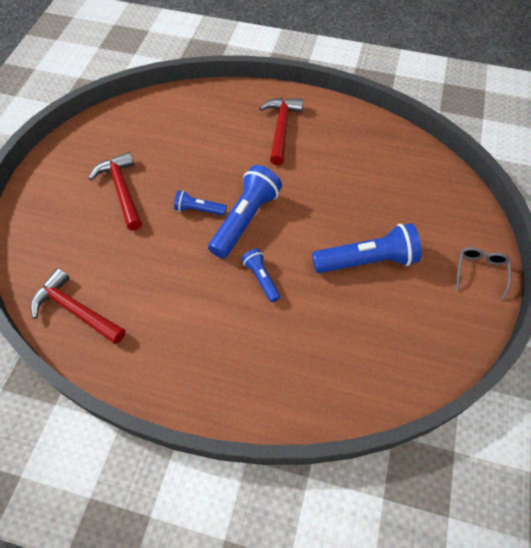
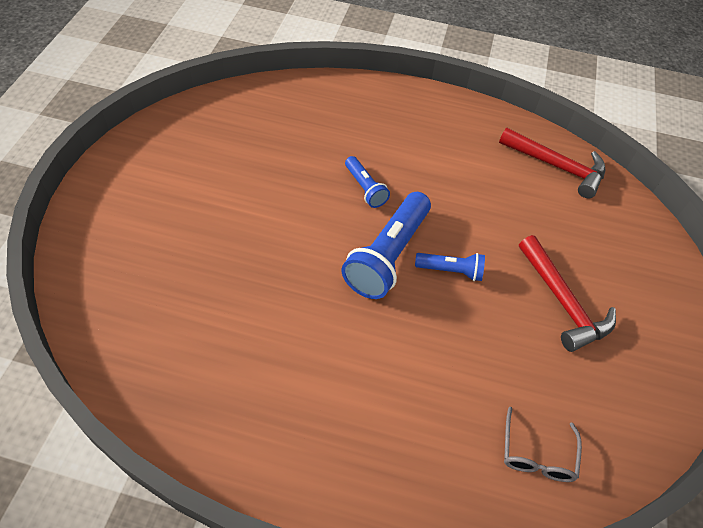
camera: 175 degrees right, 5 degrees down
(281, 129) = (337, 411): red hammer -> none
(367, 261) = (240, 202): blue flashlight -> none
(480, 272) = (108, 186): grey glasses -> grey glasses (537, 454)

